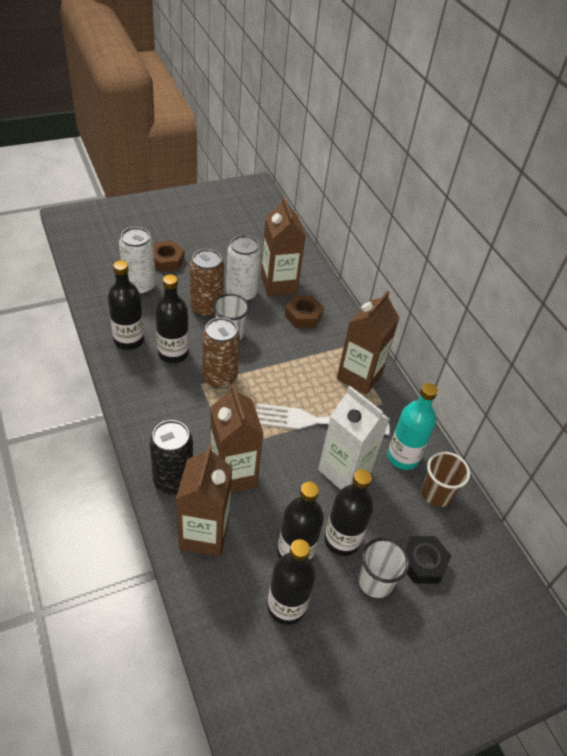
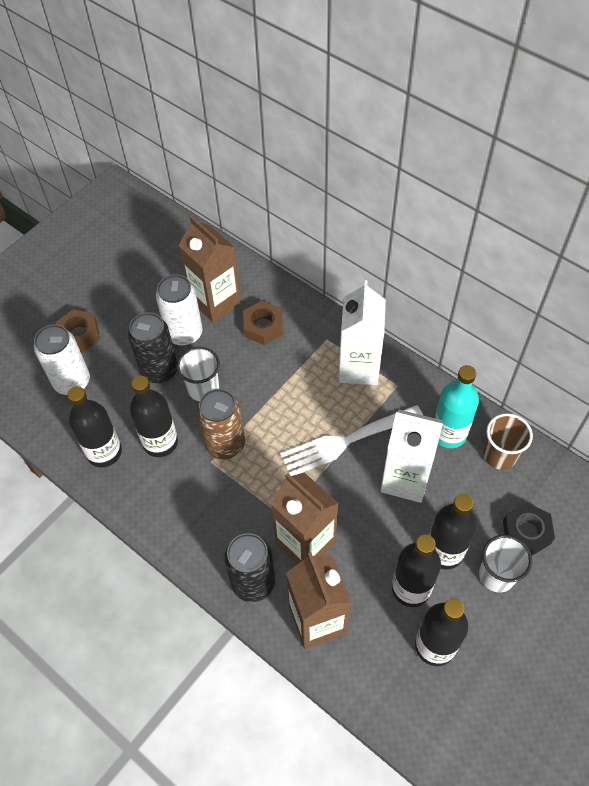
camera: 20 degrees left, 10 degrees up
(206, 308) = (159, 370): brown can -> black can
(359, 376) = (359, 367): brown carton -> white carton

